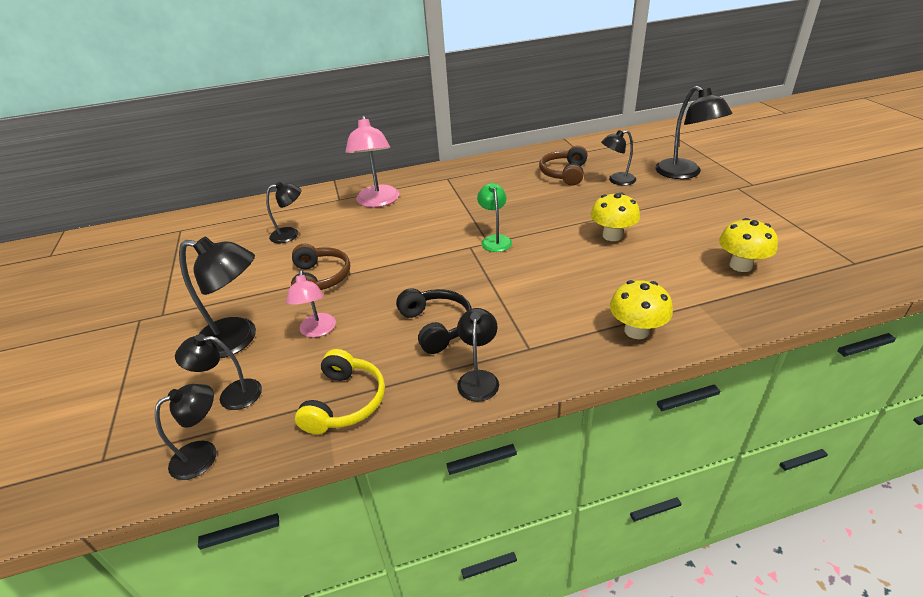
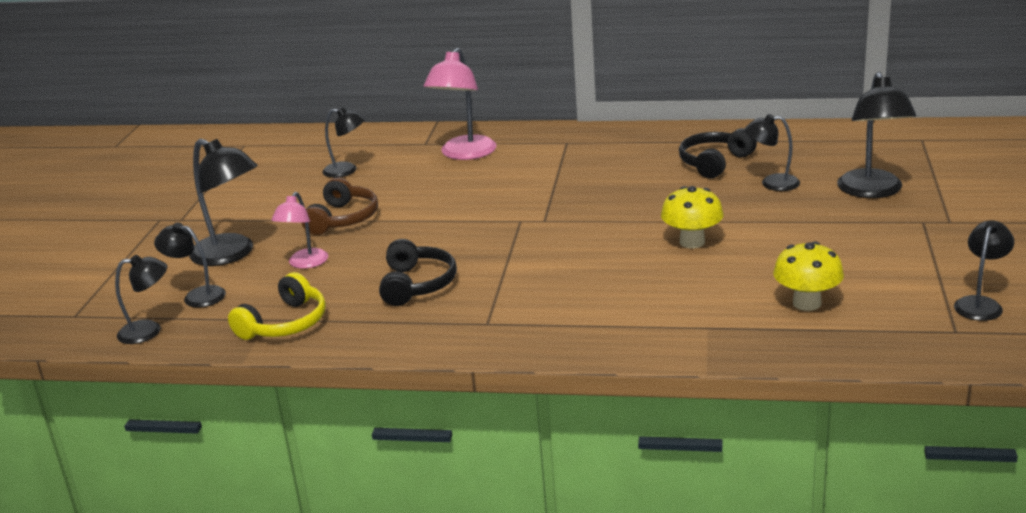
camera: 25 degrees right, 10 degrees down
(479, 378) = (416, 335): black lamp -> black lamp (980, 304)
(495, 240) = (554, 219): green lamp -> none
(564, 173) = (714, 163): brown headphones -> black headphones
(636, 331) = (611, 334): yellow mushroom -> none

